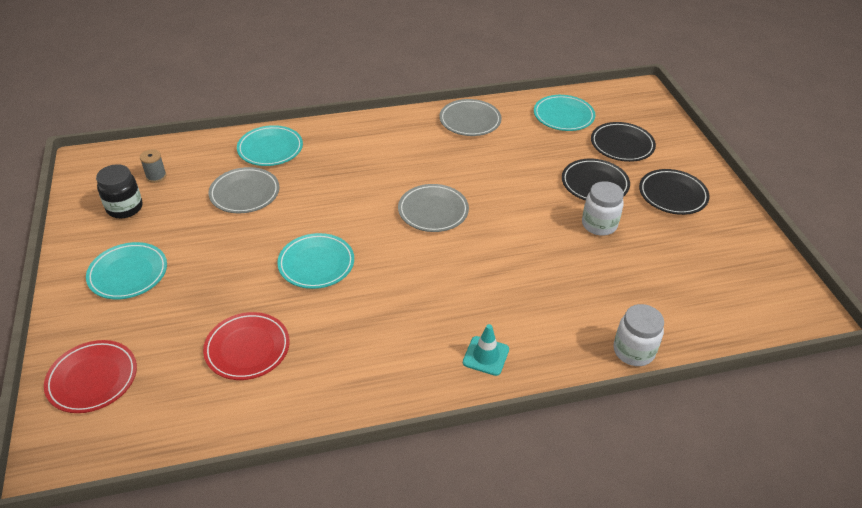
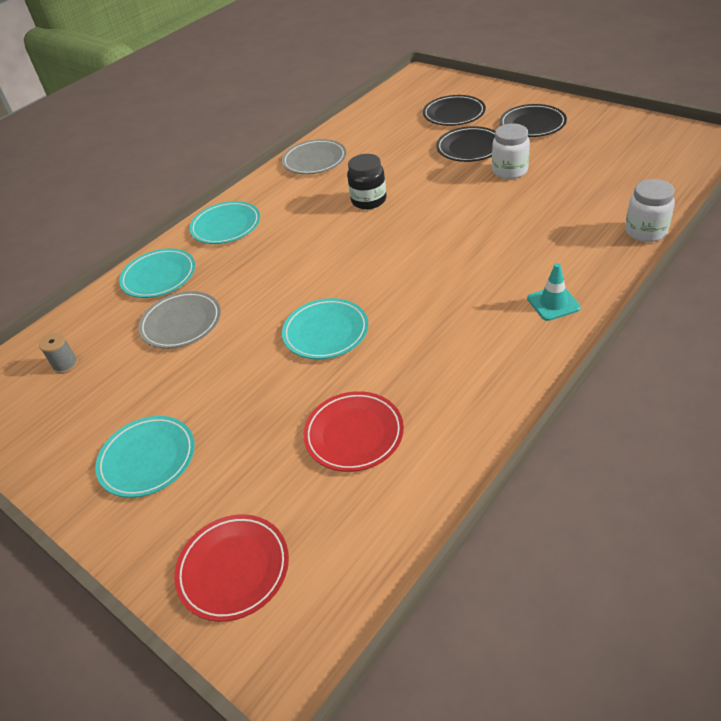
camera: 30 degrees left, 0 degrees up
(125, 208) = (66, 410): black jar -> black jar (369, 200)
(433, 211) = (372, 236): grey plate -> none
(563, 116) = (385, 119): turquoise plate -> turquoise plate (226, 226)

